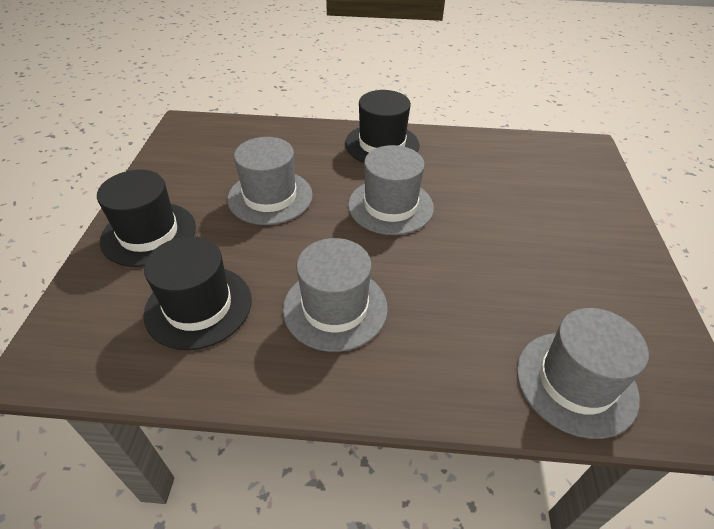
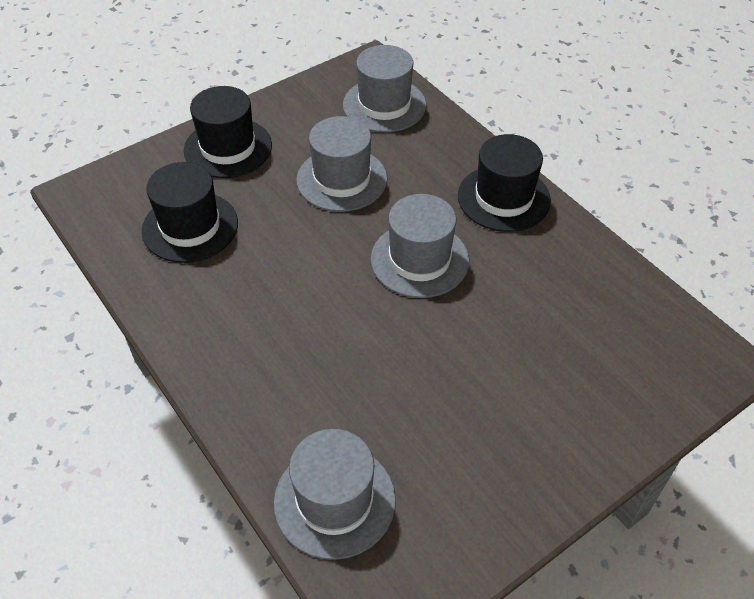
camera: 50 degrees right, 5 degrees up
(335, 308) = (263, 301): grey hat -> grey hat (384, 105)

